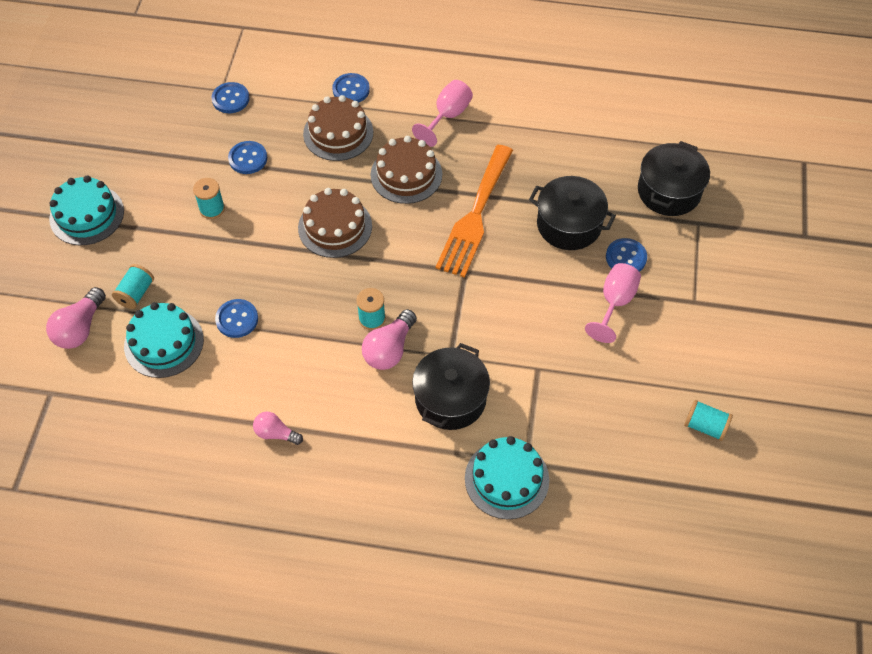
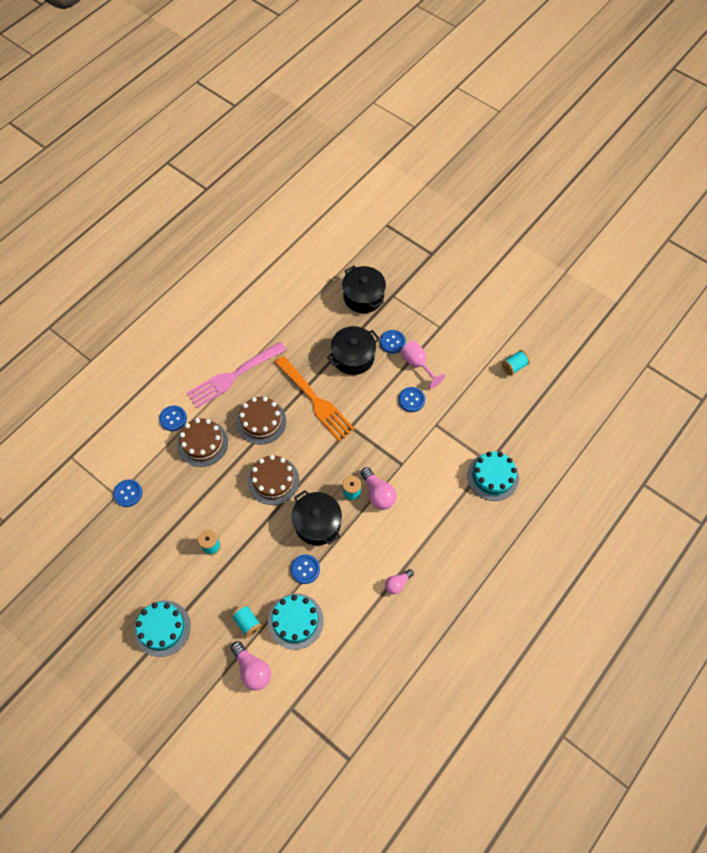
camera: 60 degrees left, 5 degrees up
(248, 158) = (185, 506): blue button -> blue button (411, 400)
(447, 116) = (233, 376): pink goblet -> pink fork
(450, 399) = (429, 478): black pot -> black pot (317, 523)

